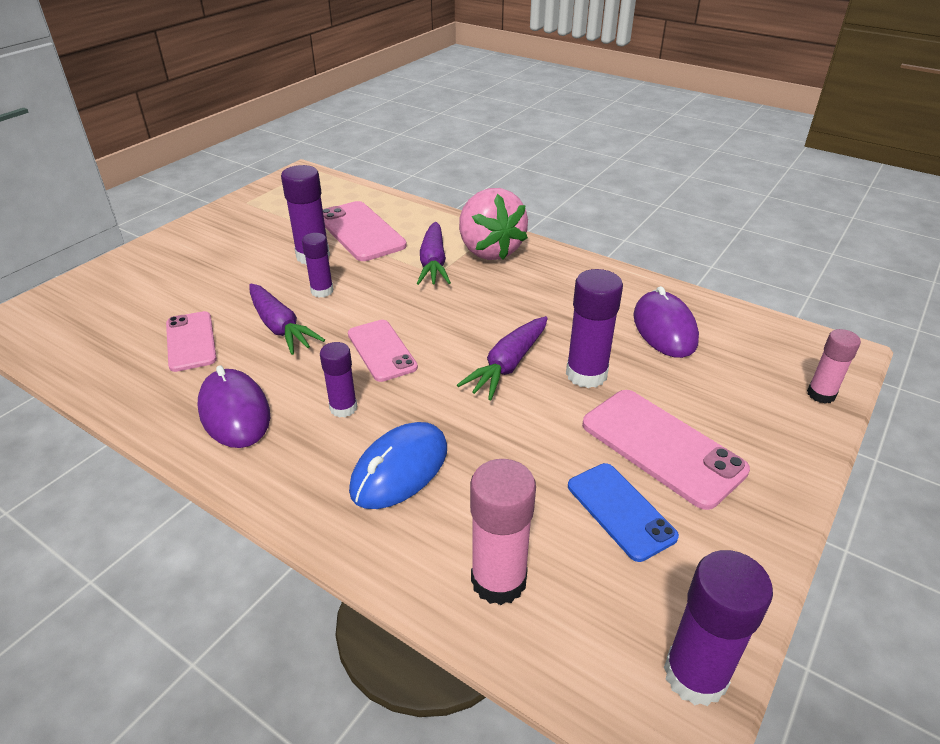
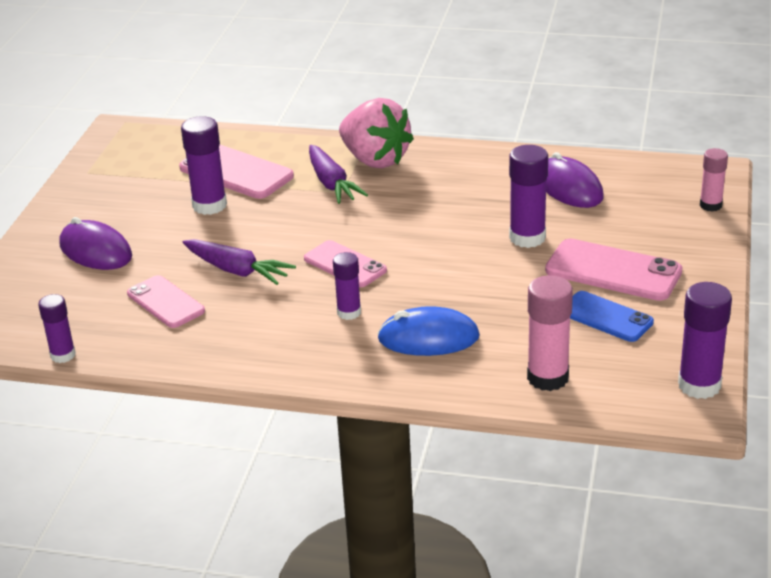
camera: 20 degrees left, 5 degrees down
(234, 412) = (260, 340): purple mouse -> purple mouse (95, 251)
(322, 291) = (247, 232): purple glue stick -> purple glue stick (63, 355)
(400, 469) = (428, 338): blue mouse -> blue mouse turned 75 degrees clockwise
(508, 365) = (460, 247): purple carrot -> none

